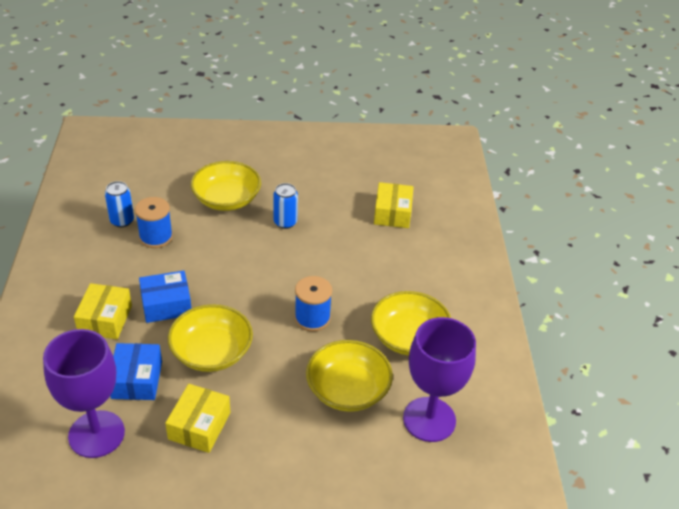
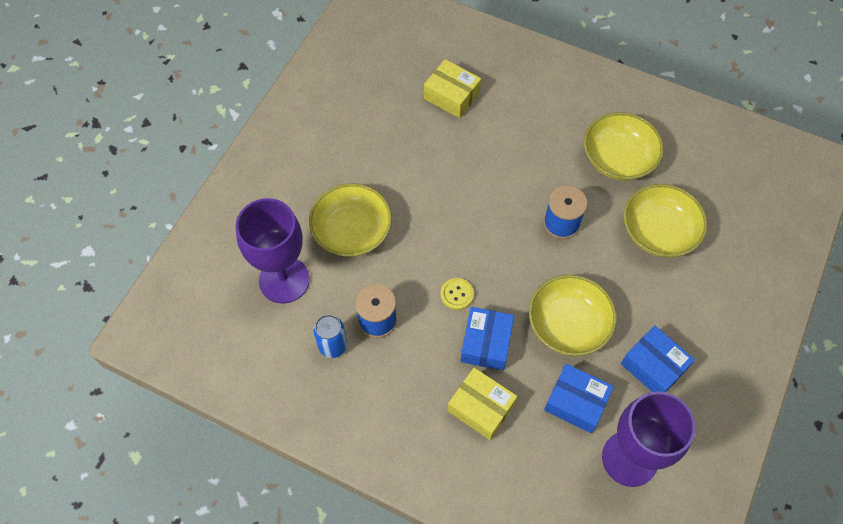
camera: 60 degrees left, 20 degrees up
(199, 426) = (653, 366): yellow box -> blue box
(203, 274) = (457, 294): none -> yellow button
(285, 222) = (417, 192): blue can -> none
(429, 419) = (713, 186): purple goblet -> purple goblet (284, 280)

